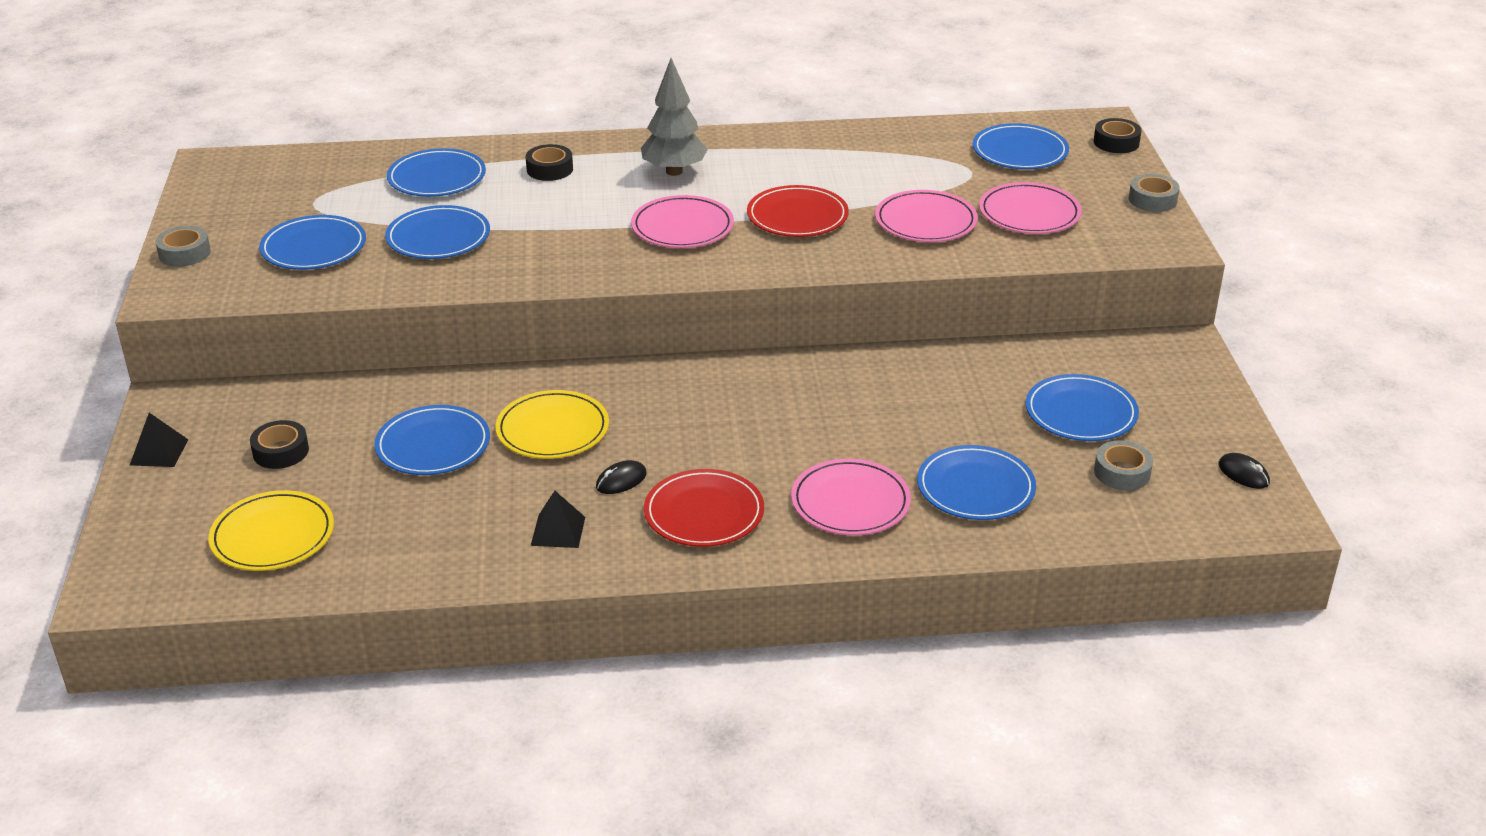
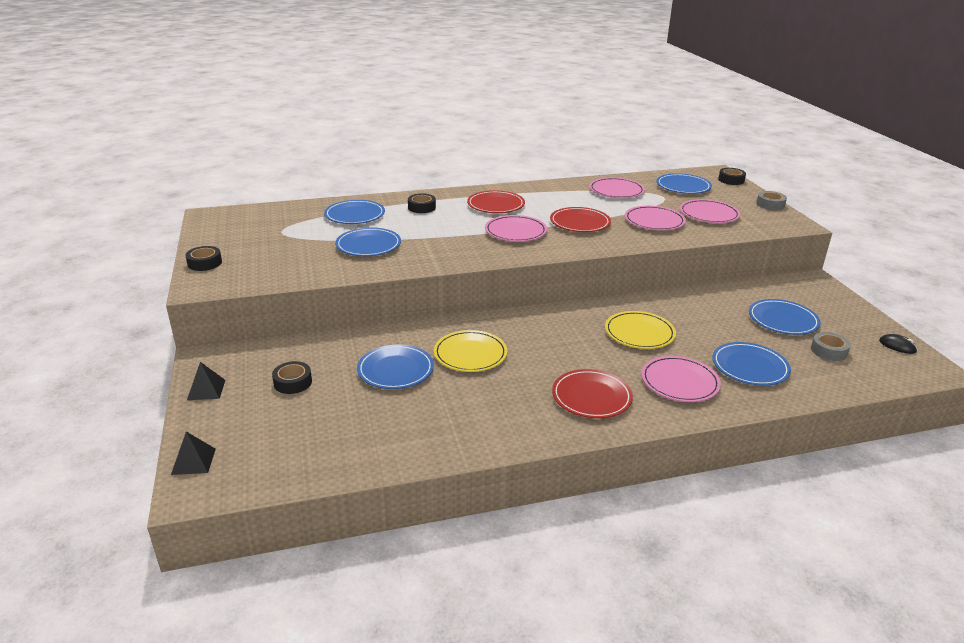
camera: 10 degrees left, 5 degrees down
(184, 253) = (204, 263): grey tape -> black tape
(272, 535) = (303, 438): yellow plate -> yellow plate (639, 333)
(314, 247) = (290, 255): blue plate -> none
(558, 531) = (501, 417): black pyramid -> black pyramid (193, 461)
(621, 480) = (528, 381): black mouse -> none
(674, 171) = (496, 205): grey tree -> red plate
(895, 154) = (616, 191): none -> pink plate

